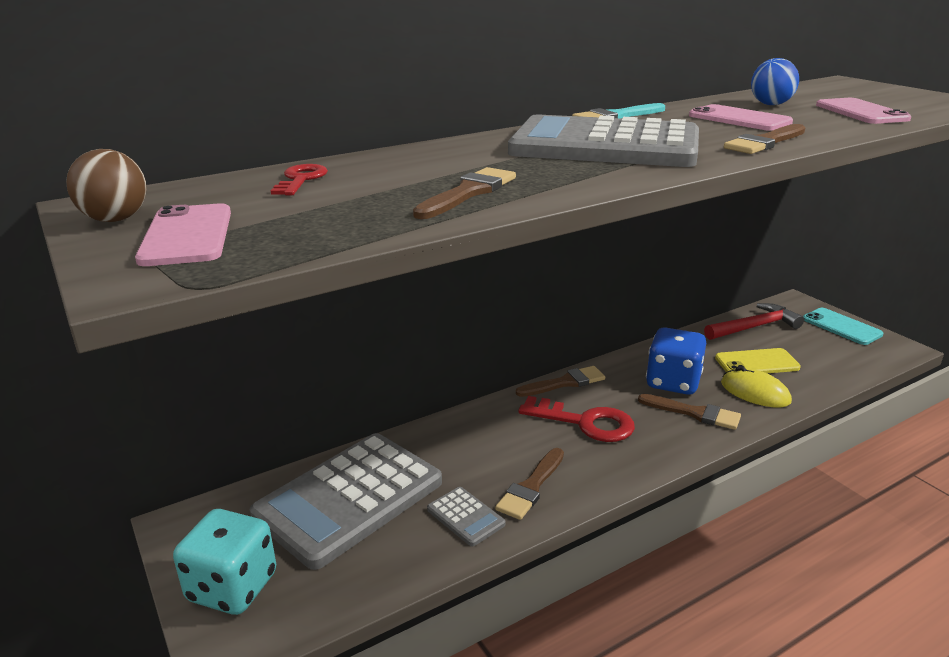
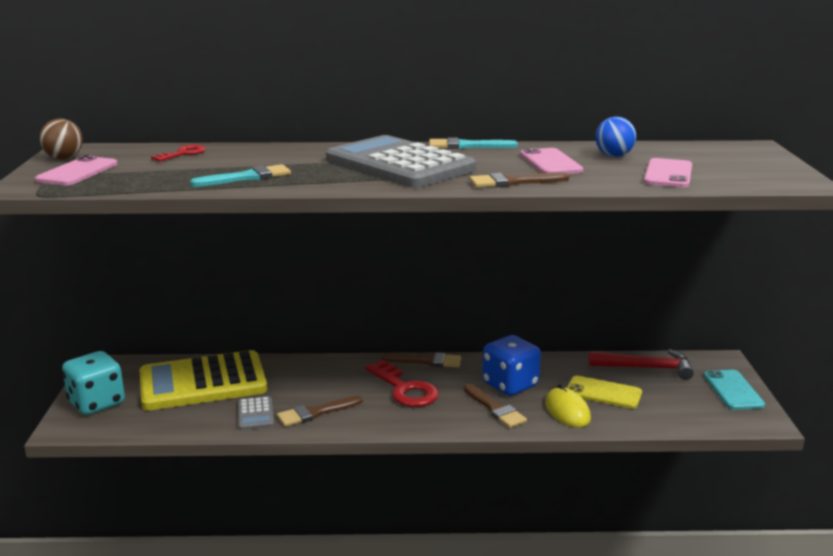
camera: 30 degrees right, 5 degrees down
(349, 498) = (203, 382): grey calculator -> yellow calculator
(468, 193) = (247, 177): brown brush -> turquoise brush

